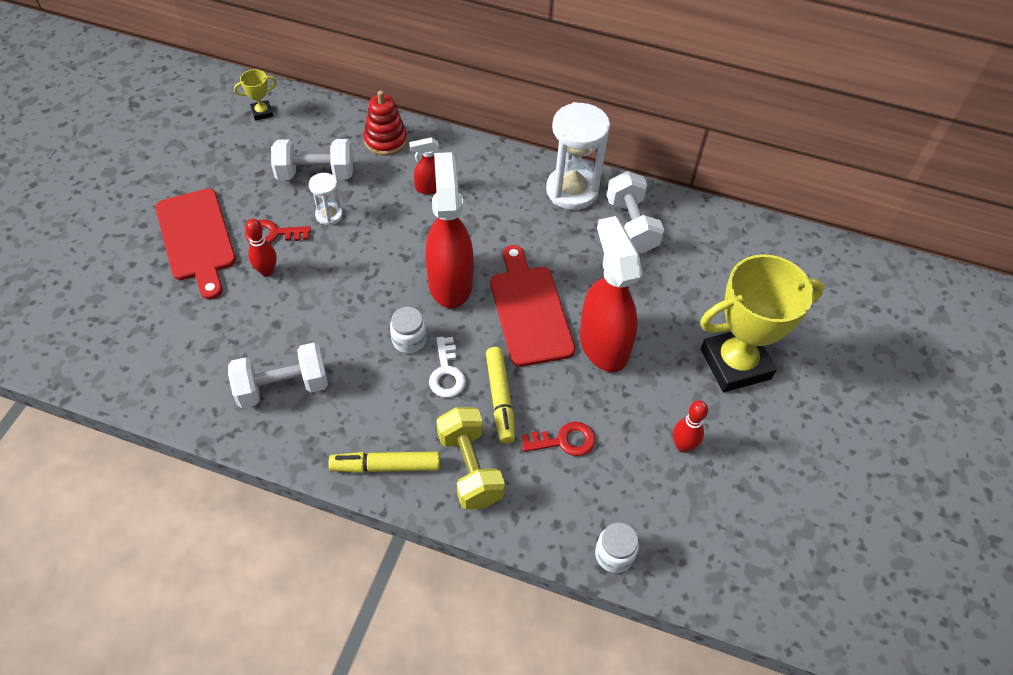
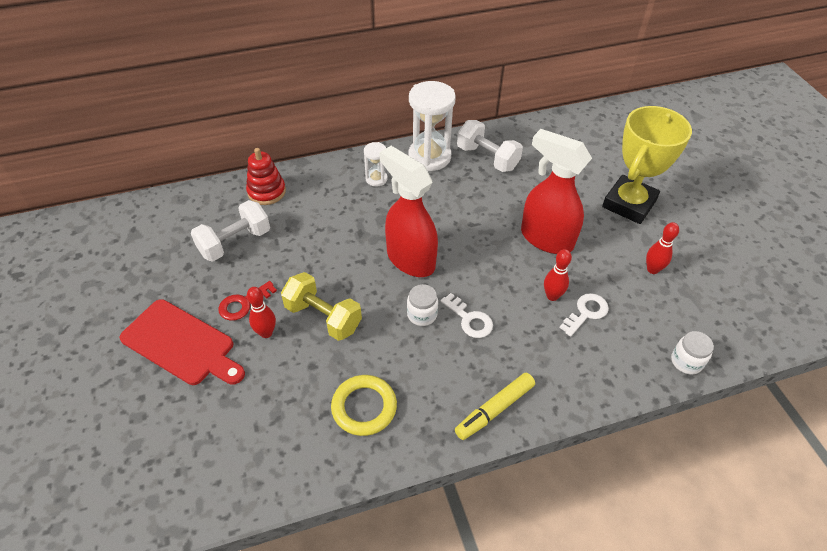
camera: 35 degrees left, 5 degrees down
(262, 112) = (145, 222): yellow trophy -> none
(282, 387) = (364, 407): white dumbbell -> yellow ring
(329, 215) = (275, 265): white hourglass -> white hourglass (376, 179)
(429, 188) = (332, 206): red spray bottle -> none
(470, 468) = (549, 371): yellow dumbbell -> yellow dumbbell (323, 317)
(500, 398) = (520, 313): yellow marker -> none
(529, 311) = (480, 246): red cutting board -> none
(548, 403) = (552, 296): none -> red bowling pin
(564, 441) = (586, 312): red key -> white key

